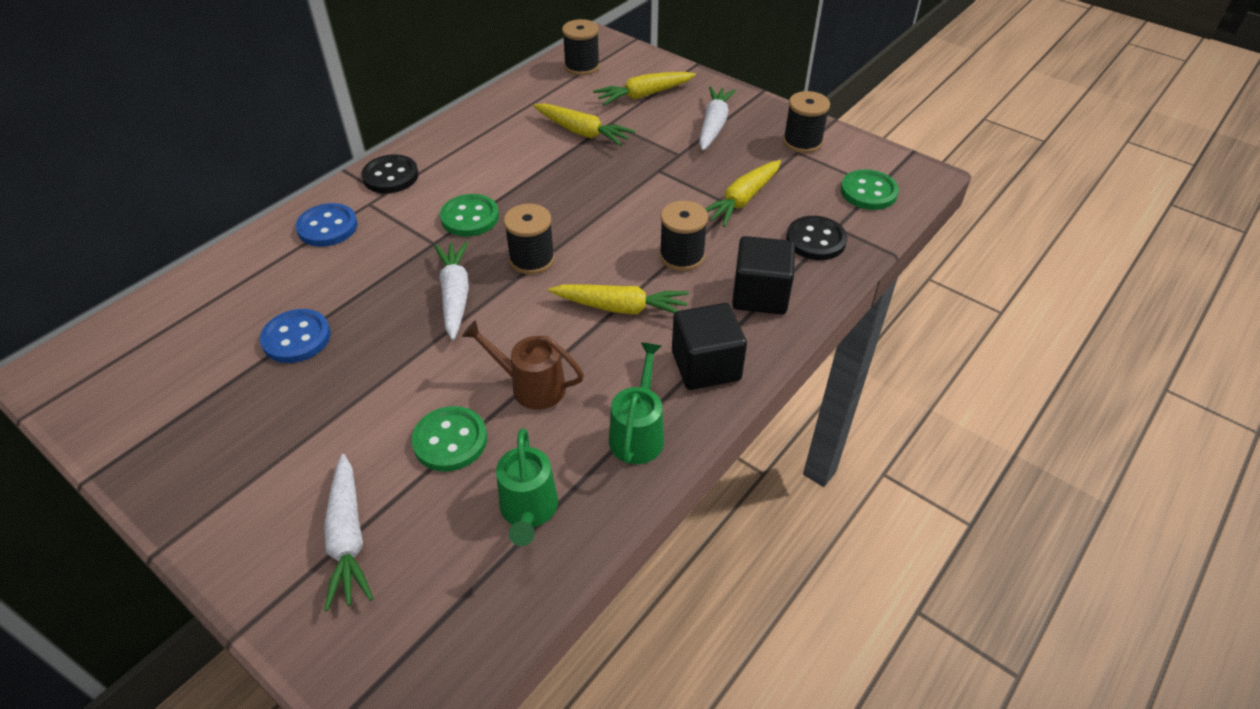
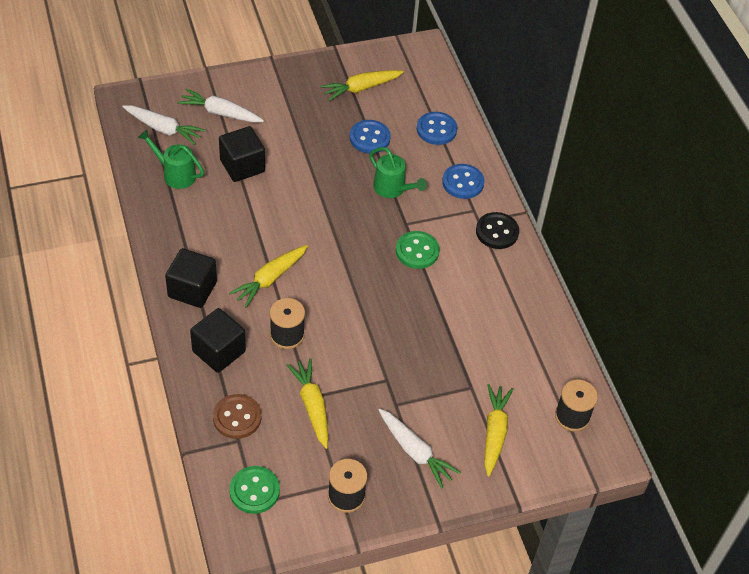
camera: 120 degrees right, 5 degrees up
(238, 285) = (436, 129): none -> blue button
(450, 440) = (242, 166): green button -> black cube
(455, 295) = (348, 212): white carrot -> white carrot (164, 129)
(530, 386) = (248, 211): brown watering can -> none
(532, 259) = (349, 261): black spool -> none
(583, 132) = (470, 362): yellow carrot -> yellow carrot (361, 88)
(638, 433) = (178, 235): green watering can -> green watering can (393, 189)
(815, 240) = (237, 417): black button -> brown button

